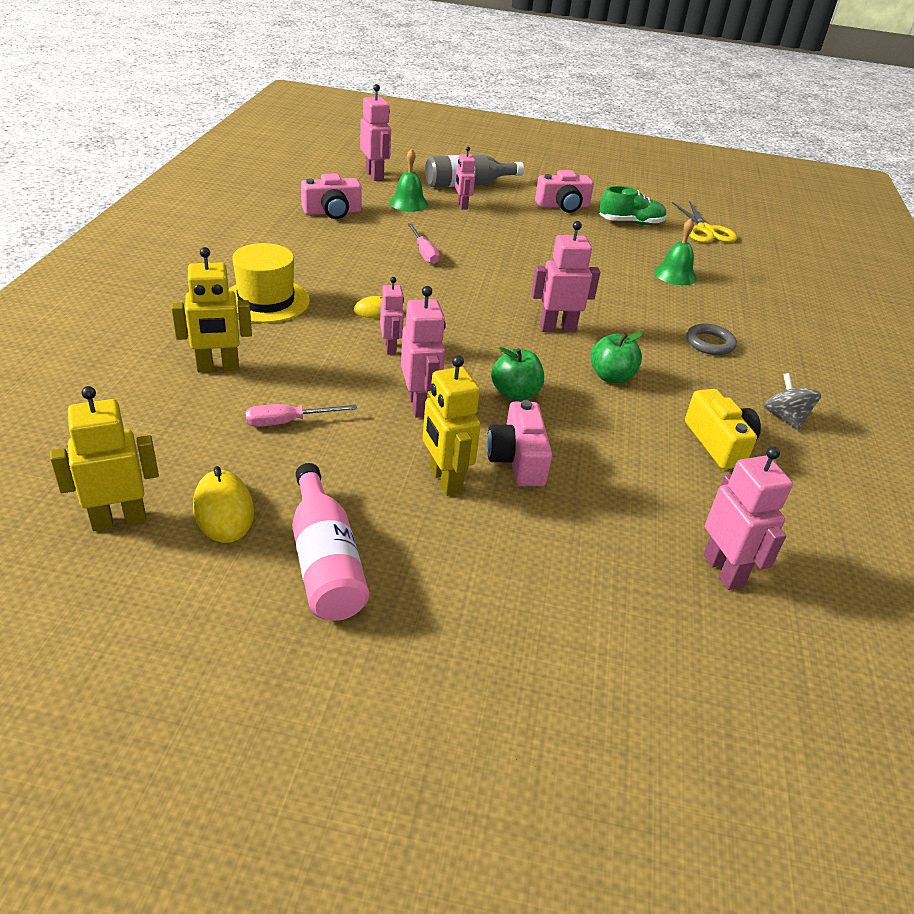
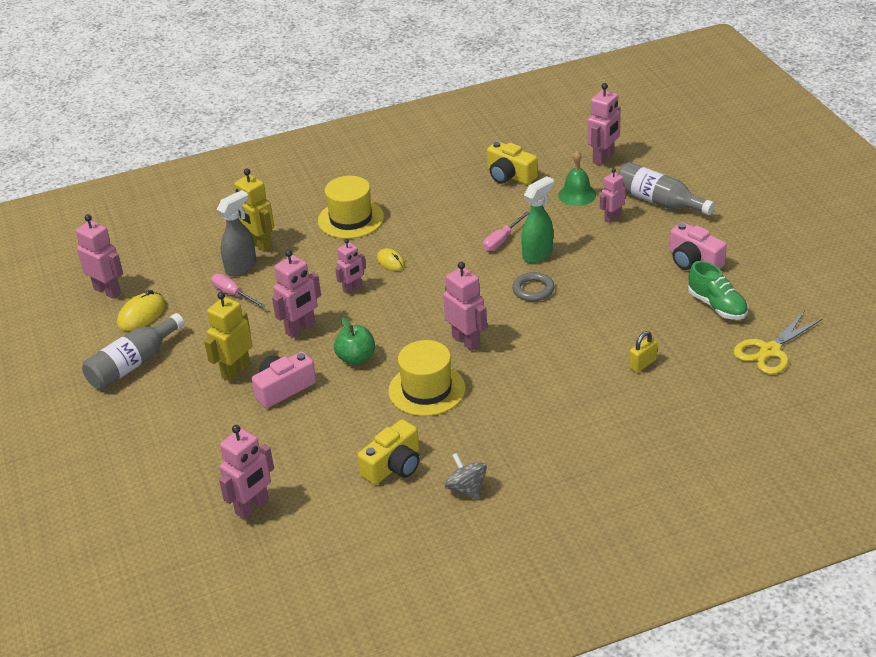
camera: 65 degrees right, 0 degrees up
(119, 520) = (107, 291): yellow robot -> pink robot
(242, 396) = (241, 267): none -> grey spray bottle
(325, 561) = (133, 364): pink bottle -> grey bottle
(332, 212) = (510, 175): pink camera -> yellow camera
(469, 249) = (538, 254): none -> green spray bottle
(611, 377) = (427, 389): green apple -> yellow hat
(675, 274) = (642, 364): green bell -> yellow padlock
(709, 343) = (539, 419): grey ring -> grey ring (533, 290)
(785, 418) = (466, 489): grey spinning top -> grey spinning top turned 75 degrees counterclockwise

